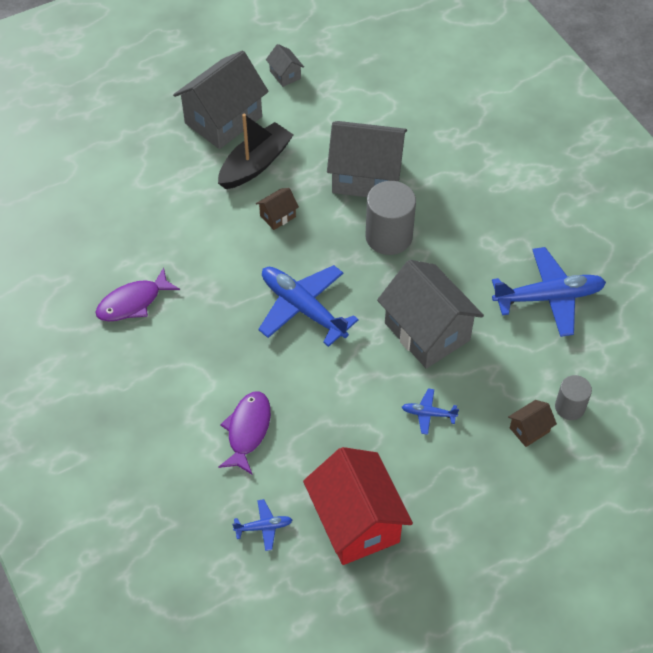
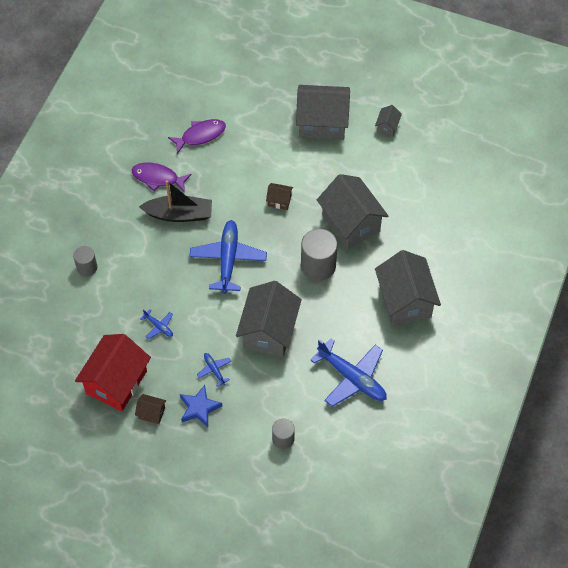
camera: 50 degrees right, 5 degrees up
(175, 450) = (87, 267): none -> grey cylinder
(247, 430) = (127, 291): purple fish -> purple fish (200, 135)
(255, 164) = (305, 162): black boat -> black boat (179, 214)
(263, 527) = (77, 341): blue plane -> blue plane (159, 326)
(463, 461) = (199, 408): none -> blue star
(499, 195) = (405, 301): none -> grey house
(529, 430) = (249, 428): brown house -> brown house (151, 413)

